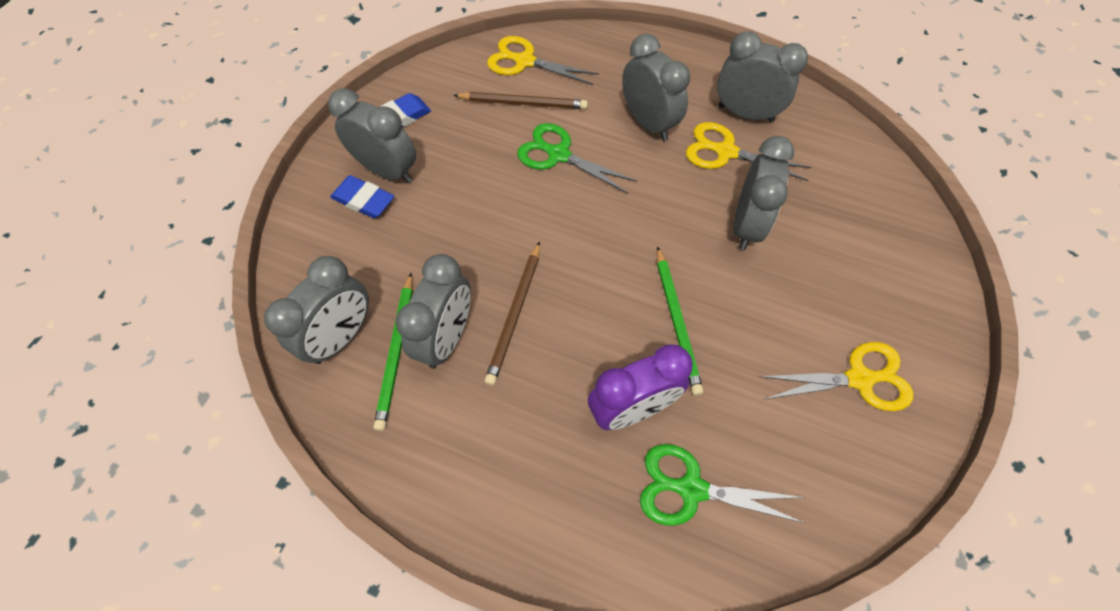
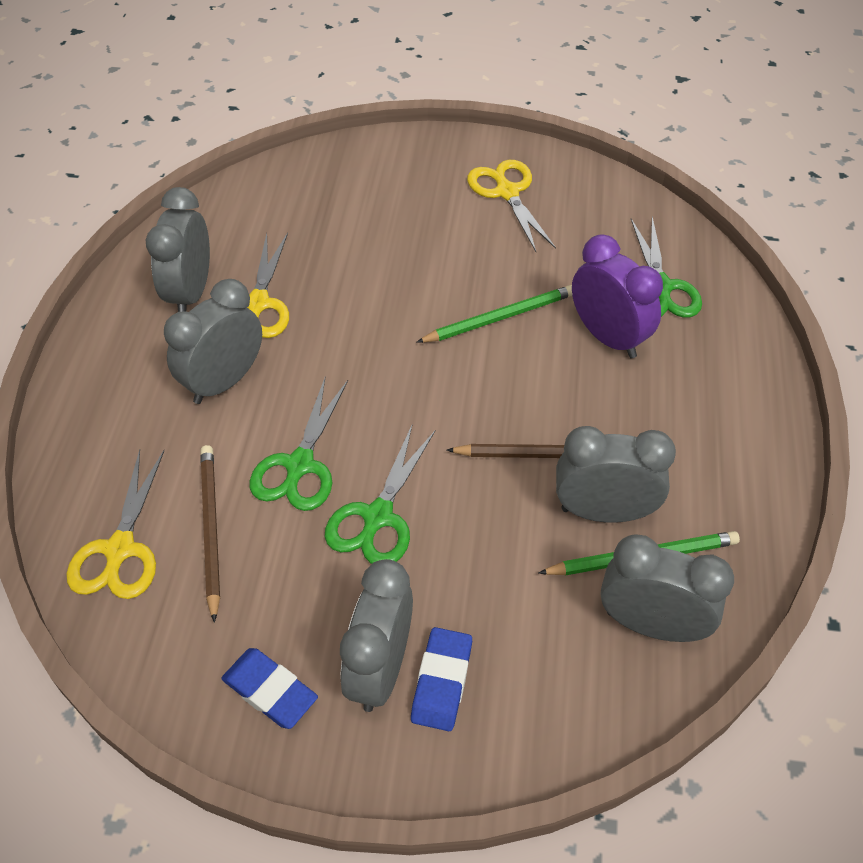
camera: 105 degrees left, 10 degrees down
(499, 191) = (378, 516): none -> green scissors
(746, 225) = (360, 277): grey clock -> none

